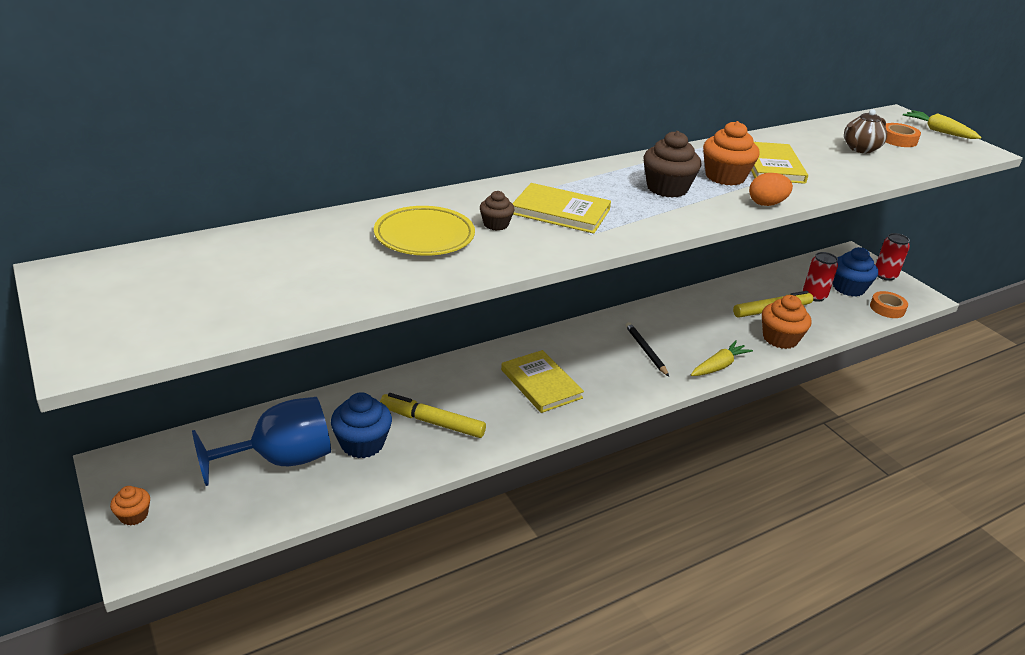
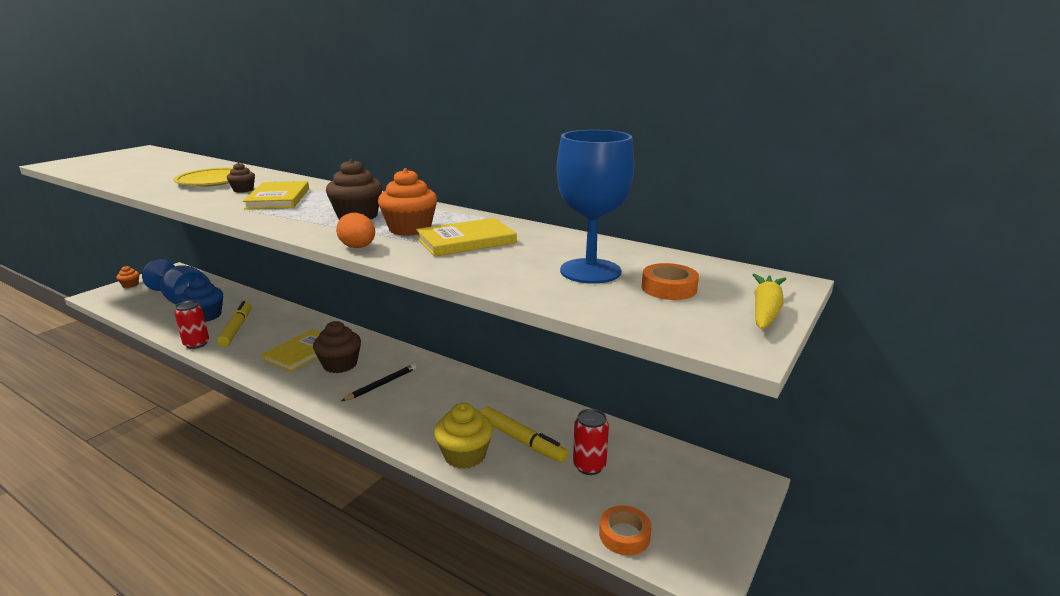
camera: 65 degrees right, 10 degrees down
(588, 365) = (340, 364): none -> brown cupcake
(719, 366) = (381, 426): yellow carrot -> none
(780, 338) = (465, 455): orange cupcake -> yellow cupcake
(848, 288) = (642, 492): blue cupcake -> none
(860, 149) = (590, 271): brown teapot -> blue goblet
(885, 275) = (723, 522): red can -> red can (196, 344)

